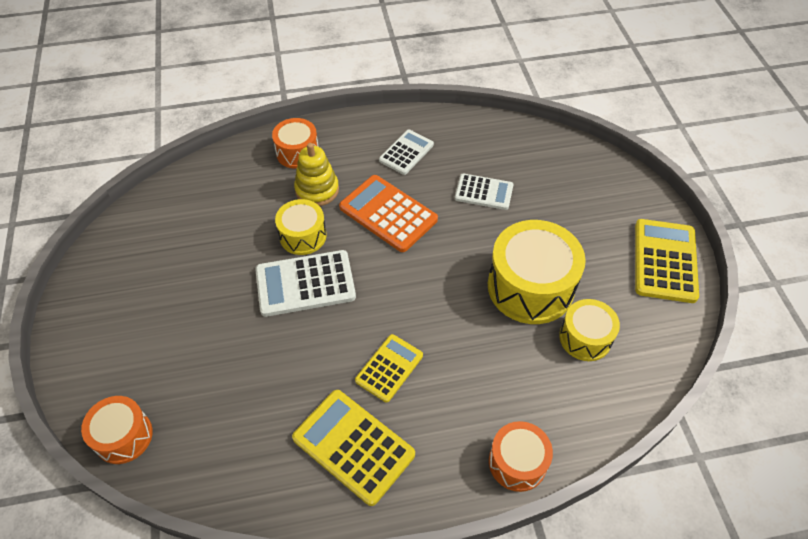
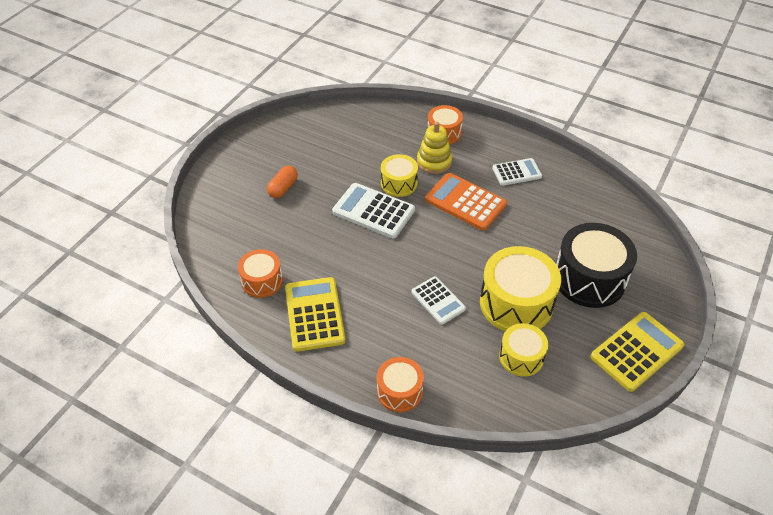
camera: 40 degrees right, 5 degrees down
(123, 436) = (206, 227): orange drum -> orange drum (262, 281)
(177, 323) = (283, 188): none -> orange capsule
(388, 214) = (465, 202): orange calculator -> orange calculator turned 45 degrees counterclockwise
(389, 368) = (376, 288): yellow calculator -> none
(484, 192) = (546, 227): white calculator -> white calculator (438, 300)
(565, 218) = (589, 278): none -> black drum

